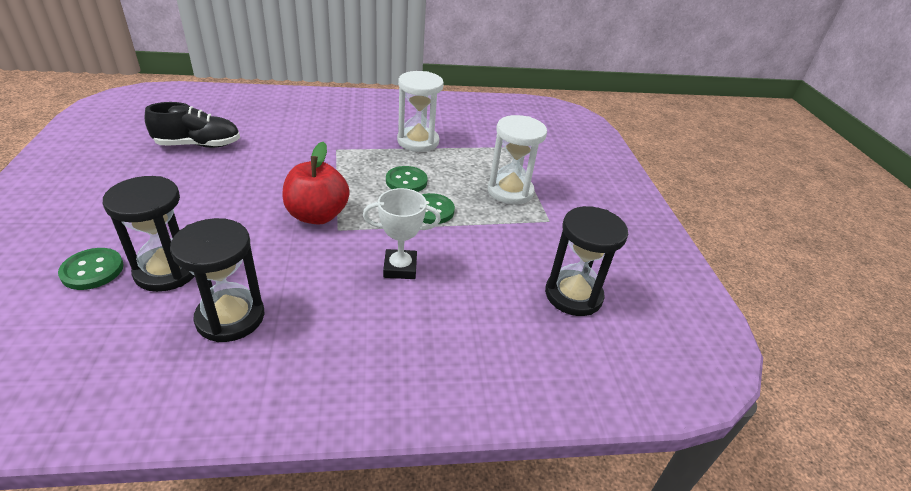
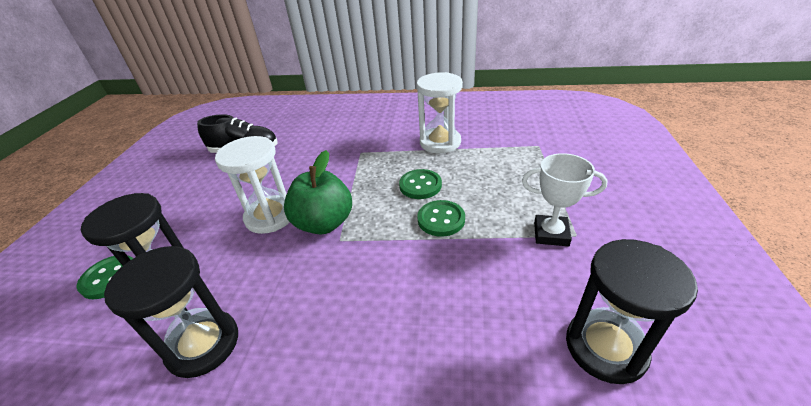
camera: 20 degrees right, 0 degrees up
(317, 215) = (324, 223): red apple -> green apple
(400, 268) = (393, 291): white trophy -> white trophy (551, 234)
(510, 191) = (531, 197): white hourglass -> white hourglass (270, 216)

